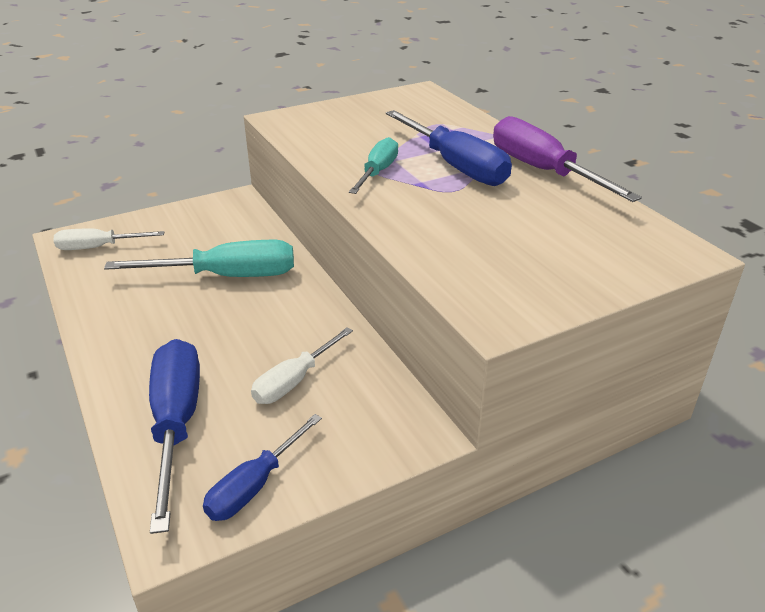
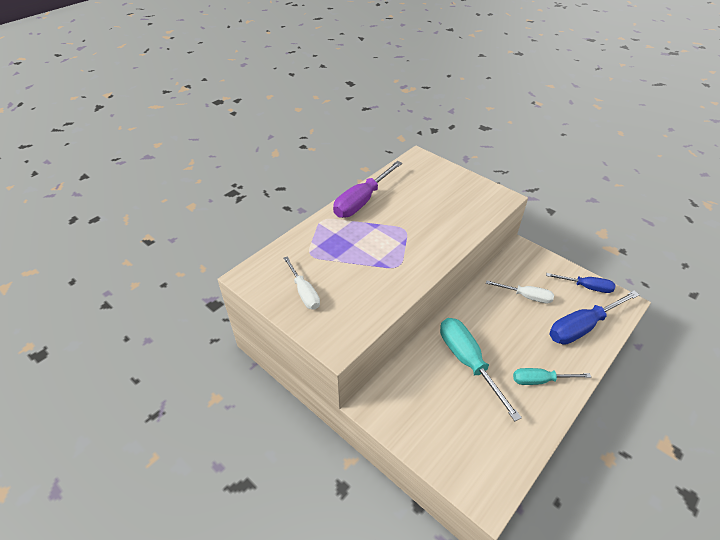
camera: 110 degrees left, 10 degrees up
(98, 247) = (485, 464): white screwdriver -> white screwdriver (304, 292)
(377, 172) = (400, 263): turquoise screwdriver -> turquoise screwdriver (540, 380)
(456, 166) = (373, 233): blue screwdriver -> none

